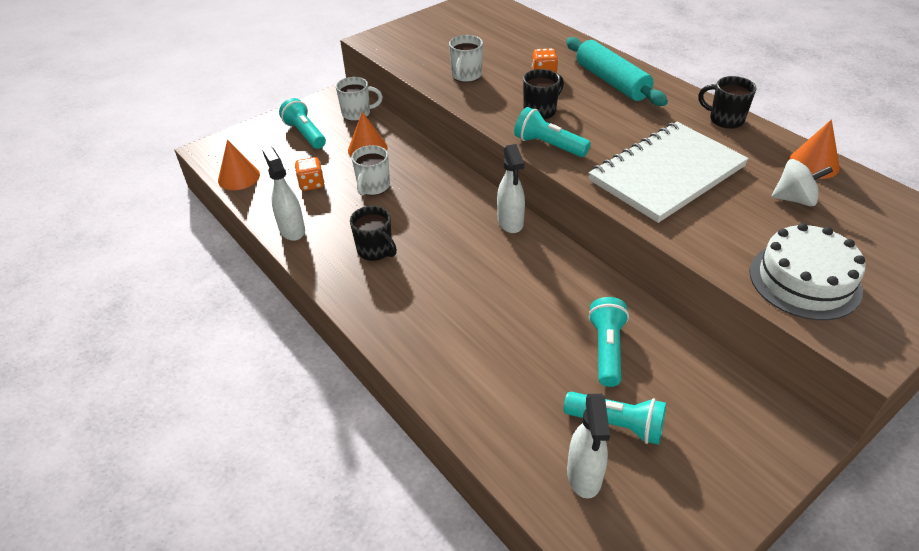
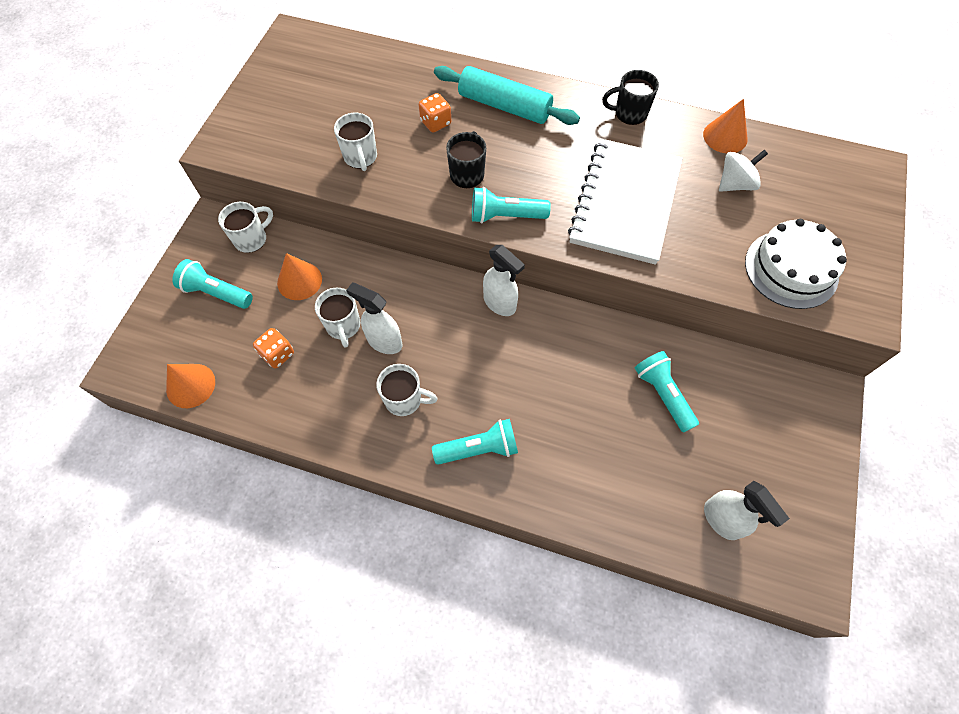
camera: 35 degrees left, 20 degrees up
(292, 230) = (304, 420): white spray bottle -> white spray bottle (384, 341)
(375, 250) = (404, 400): black mug -> white mug
(617, 424) = (714, 460): turquoise flashlight -> turquoise flashlight (478, 449)

